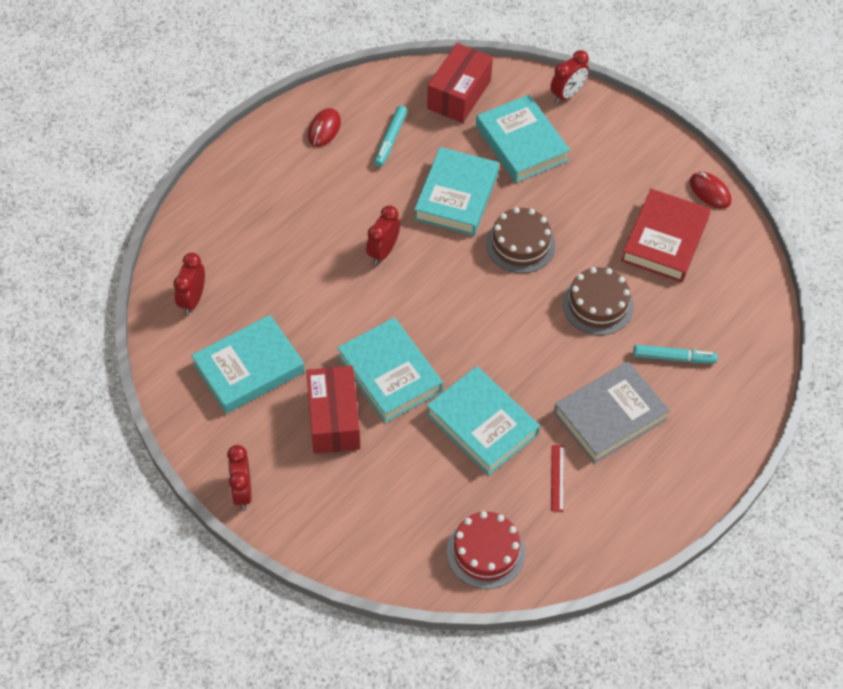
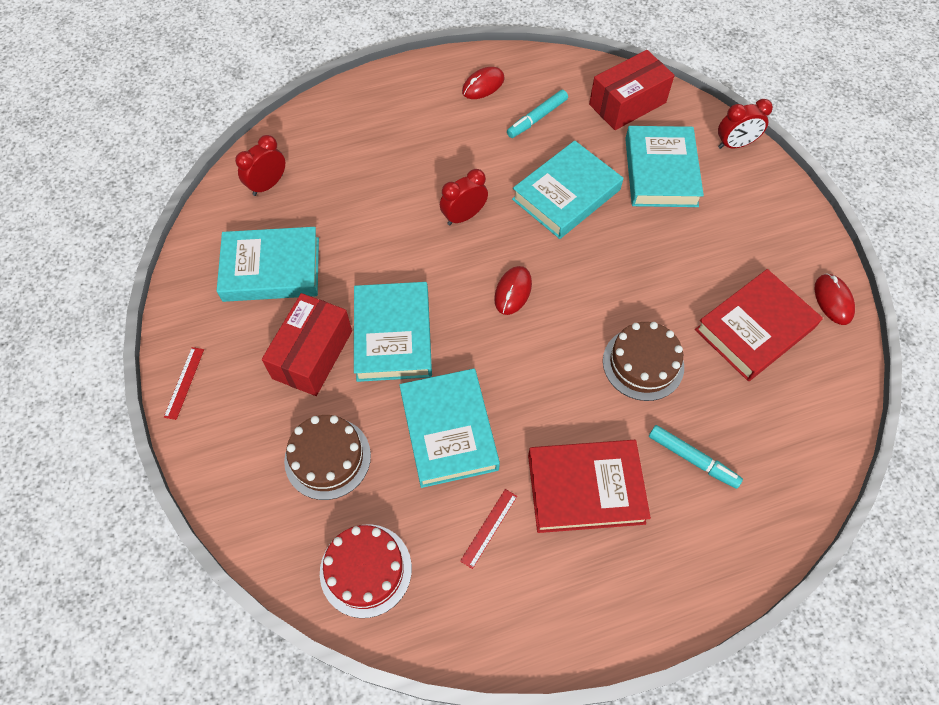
camera: 30 degrees right, 5 degrees up
(242, 491) = (184, 382): red clock -> red ruler
(463, 295) = (513, 291): none -> red mouse
(520, 244) = (600, 267): brown cake -> brown cake (327, 458)
(610, 416) = (585, 489): grey book -> red book

